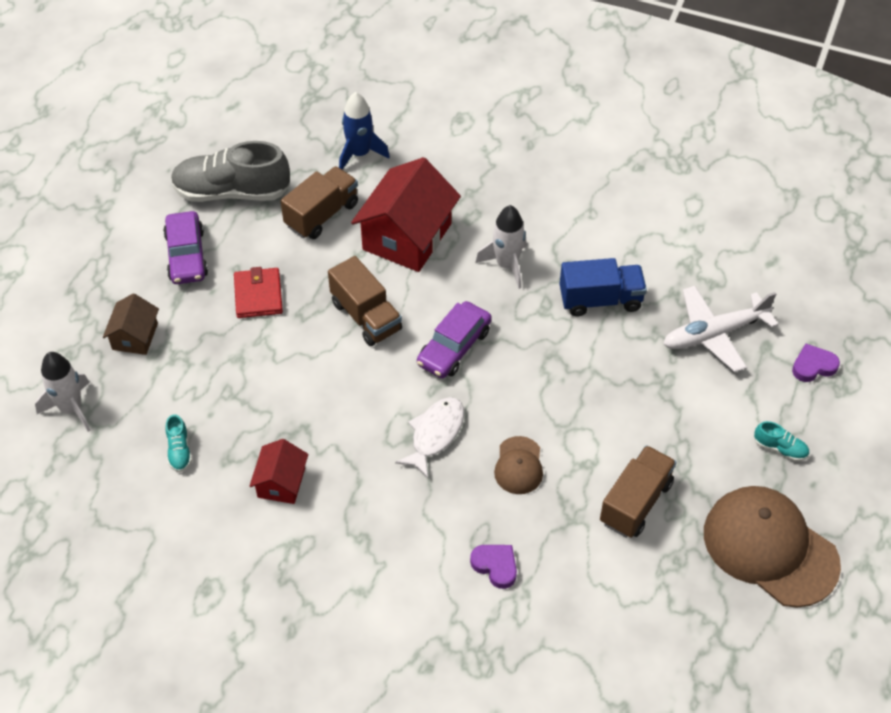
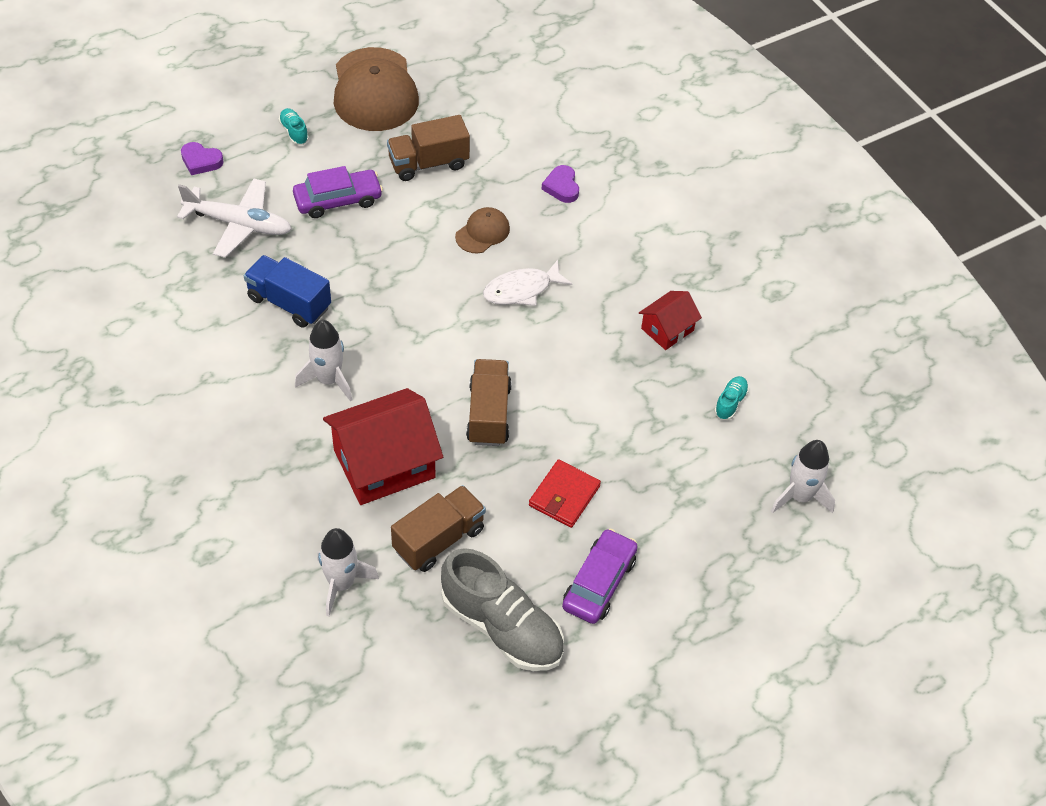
camera: 145 degrees left, 0 degrees up
(135, 336) = (703, 529): brown house -> none
(322, 215) = (439, 539): brown truck -> brown truck turned 150 degrees clockwise
(360, 154) = (341, 584): blue rocket -> white rocket
(454, 347) = (442, 342): purple car -> purple car (338, 200)

